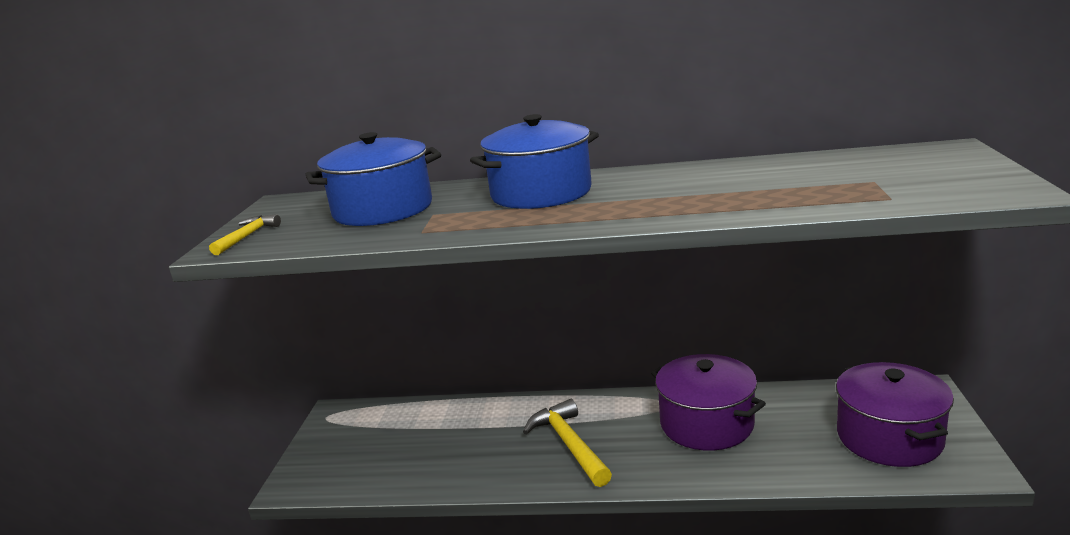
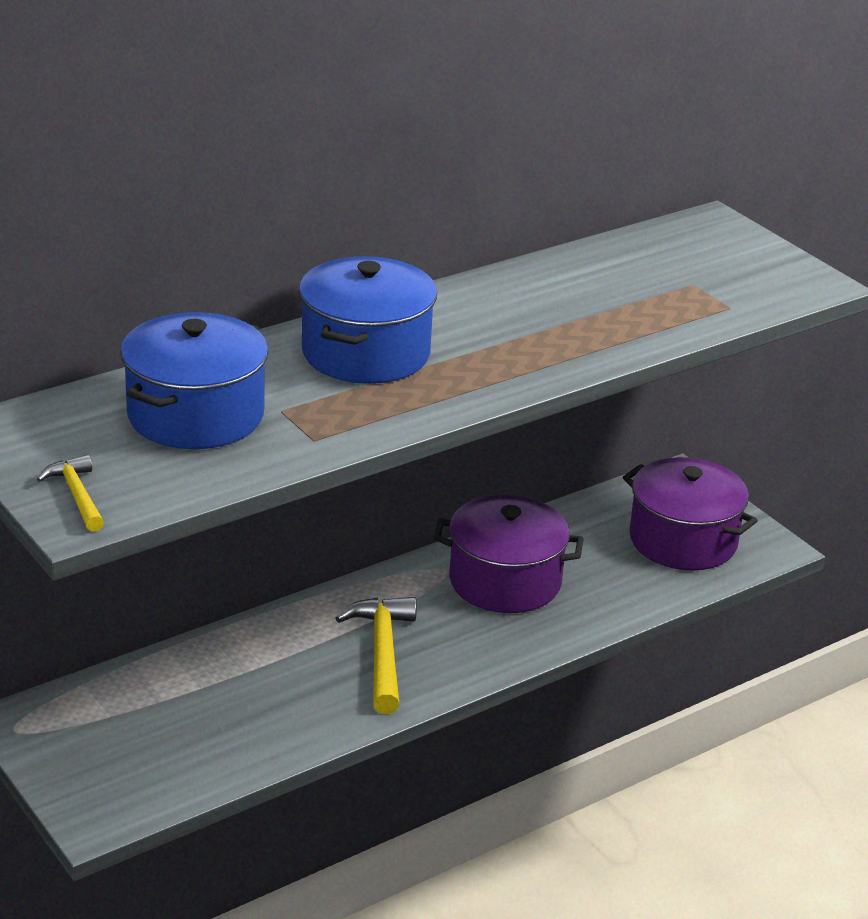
camera: 45 degrees left, 10 degrees up
(569, 444) = (382, 652): yellow hammer -> yellow hammer turned 60 degrees clockwise

